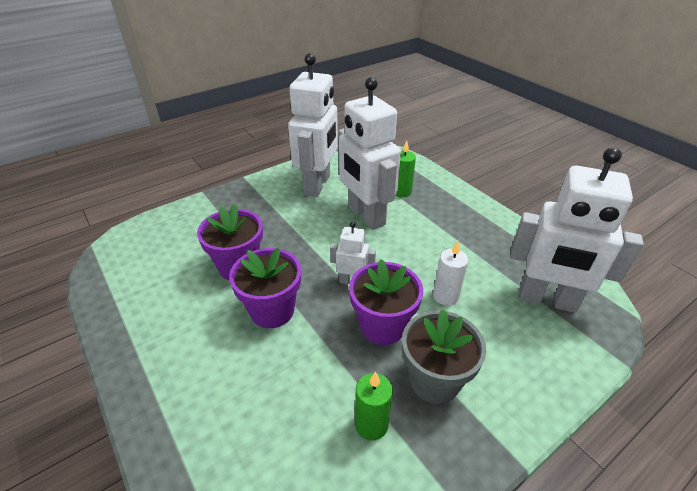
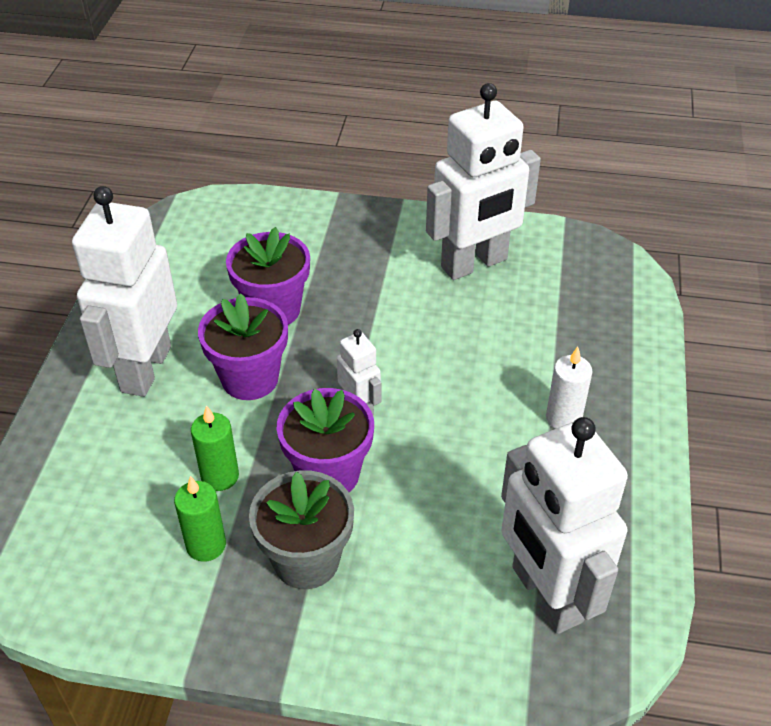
camera: 45 degrees right, 5 degrees up
(366, 216) = (477, 343): white robot -> white robot (145, 369)
(401, 191) = (568, 341): green candle -> green candle (220, 476)
(445, 296) = (435, 497): white candle -> white candle (563, 418)

